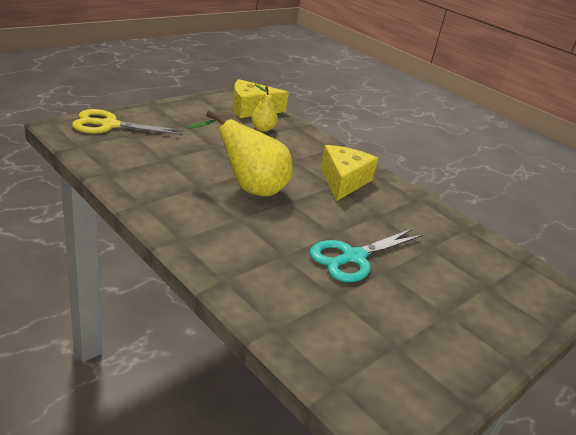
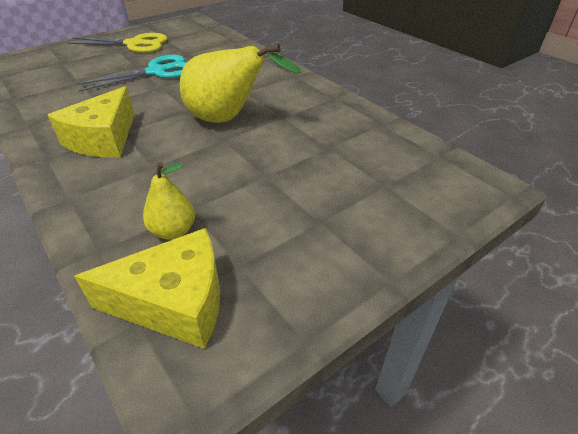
camera: 170 degrees left, 10 degrees up
(109, 125) = (429, 199): yellow scissors -> yellow scissors (135, 44)

